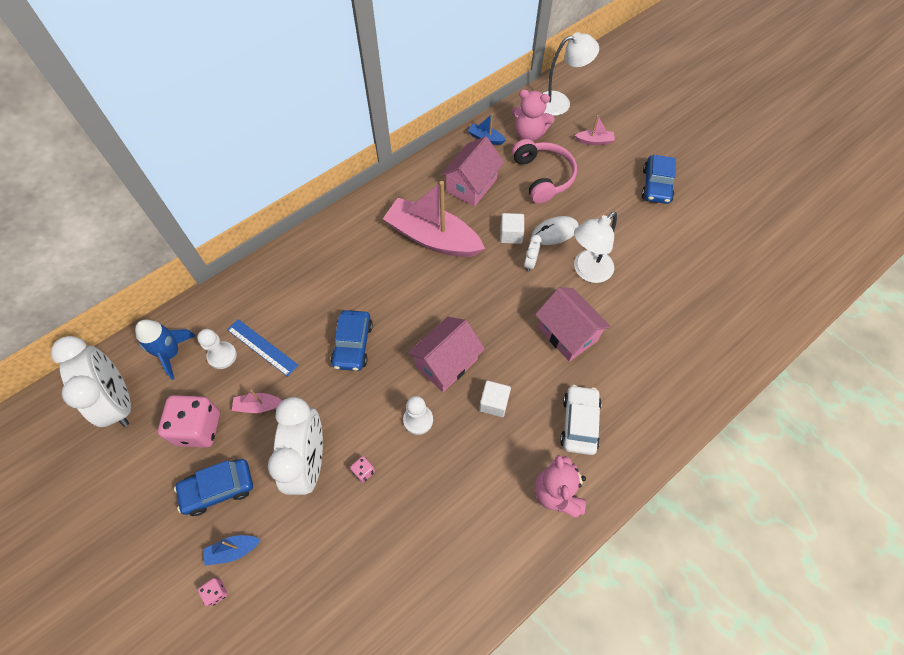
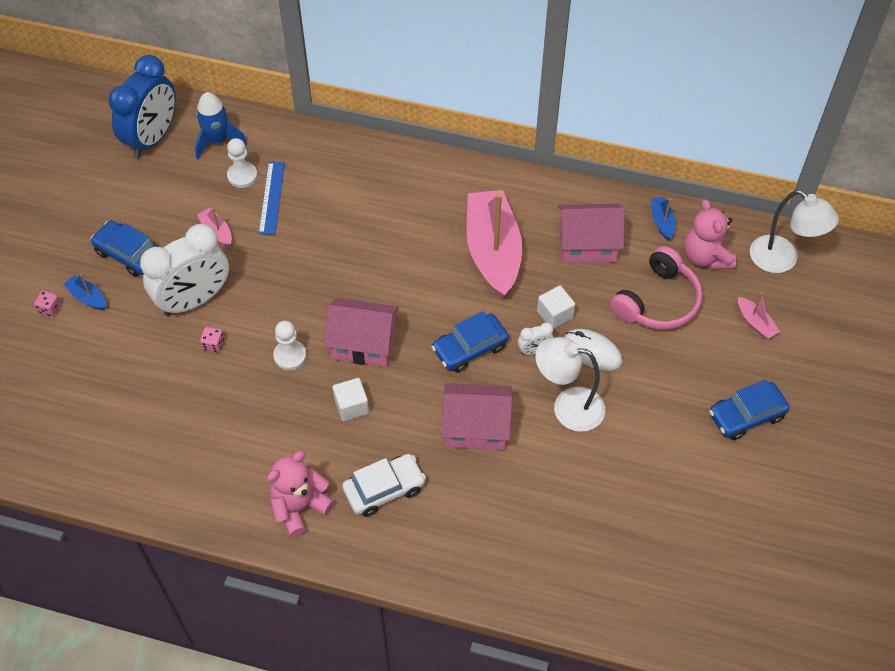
camera: 55 degrees right, 5 degrees down
(119, 401) = (153, 138): white clock -> blue clock
(198, 428) = (168, 205): pink dice -> none
(353, 345) = (326, 261): blue car -> blue car (470, 348)
(567, 334) = (476, 427): pink house -> pink house turned 75 degrees clockwise

